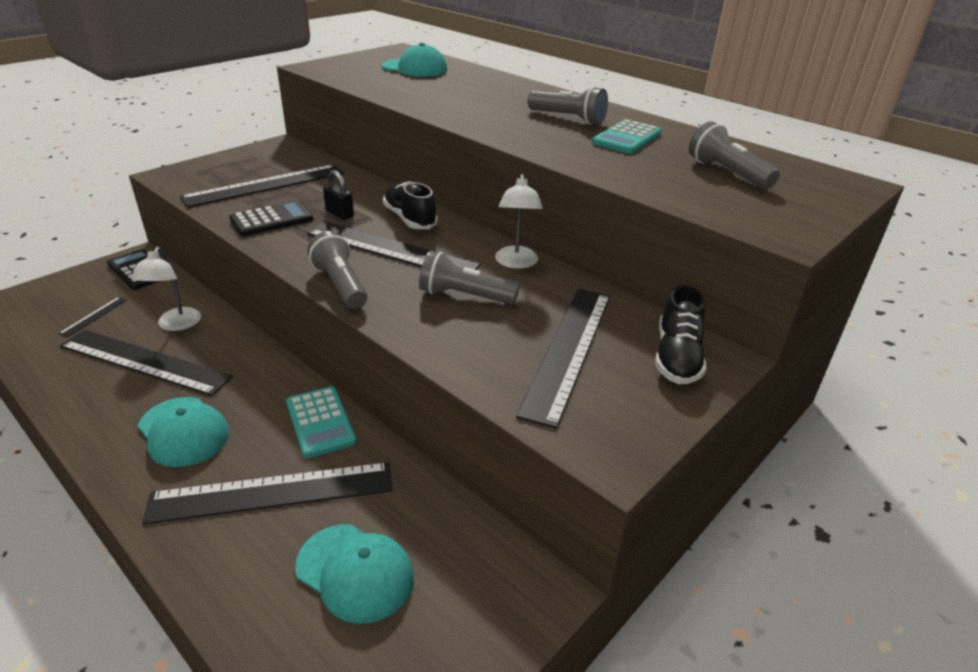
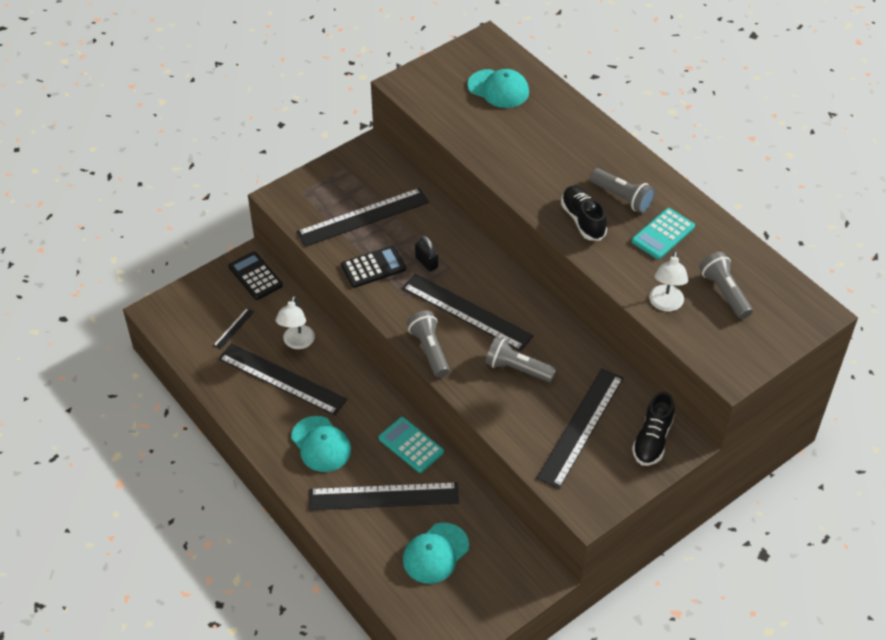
camera: 10 degrees right, 15 degrees up
(320, 422) = (411, 445): turquoise calculator -> turquoise calculator turned 150 degrees clockwise
(355, 572) = (435, 553): turquoise cap -> turquoise cap turned 90 degrees clockwise
(410, 219) = (483, 273): black shoe -> black shoe (583, 220)
(516, 263) = (561, 335): white lamp -> white lamp (665, 304)

